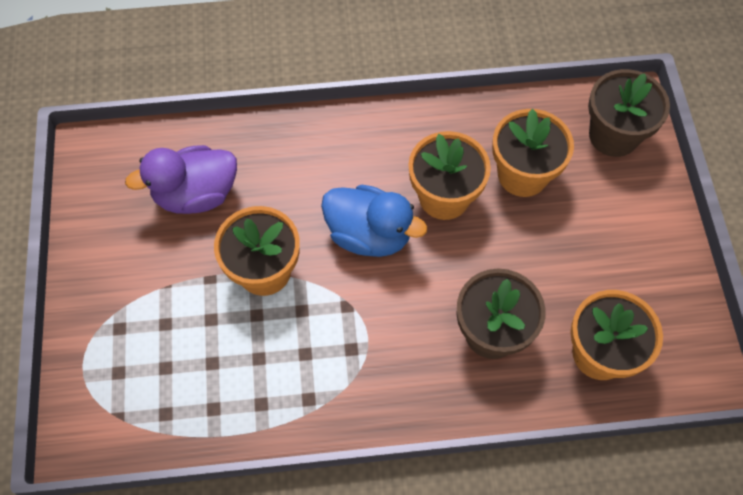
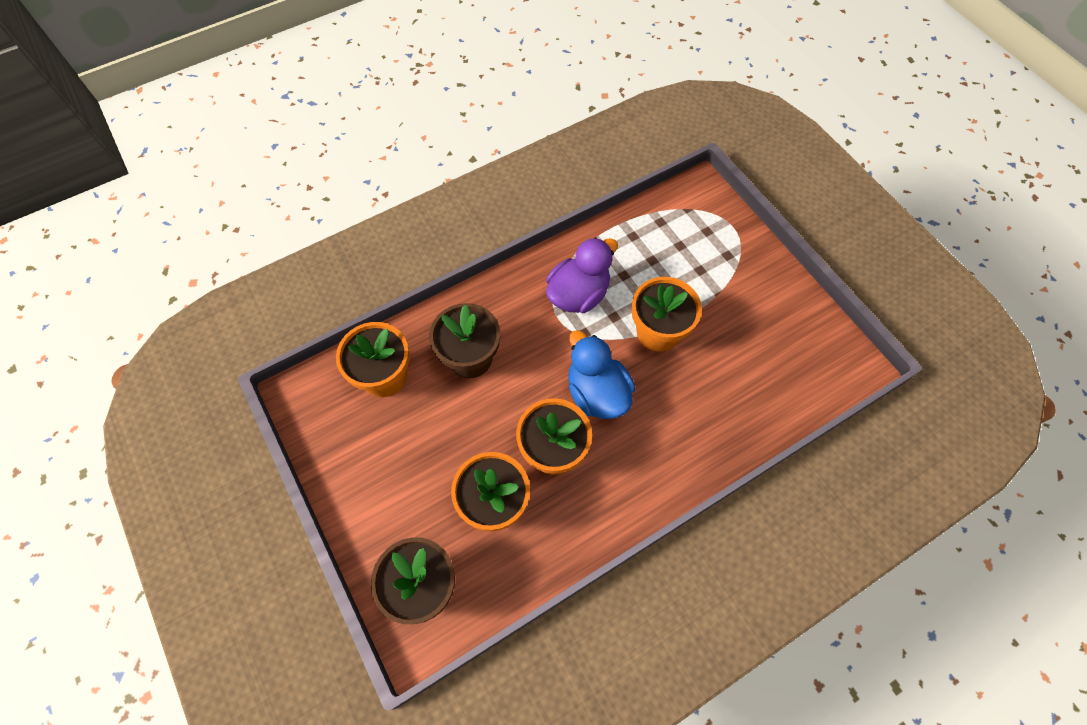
camera: 155 degrees right, 0 degrees up
(196, 194) = (748, 366): purple duck -> purple duck (578, 294)
(369, 234) = (597, 393): blue duck -> blue duck turned 60 degrees clockwise

